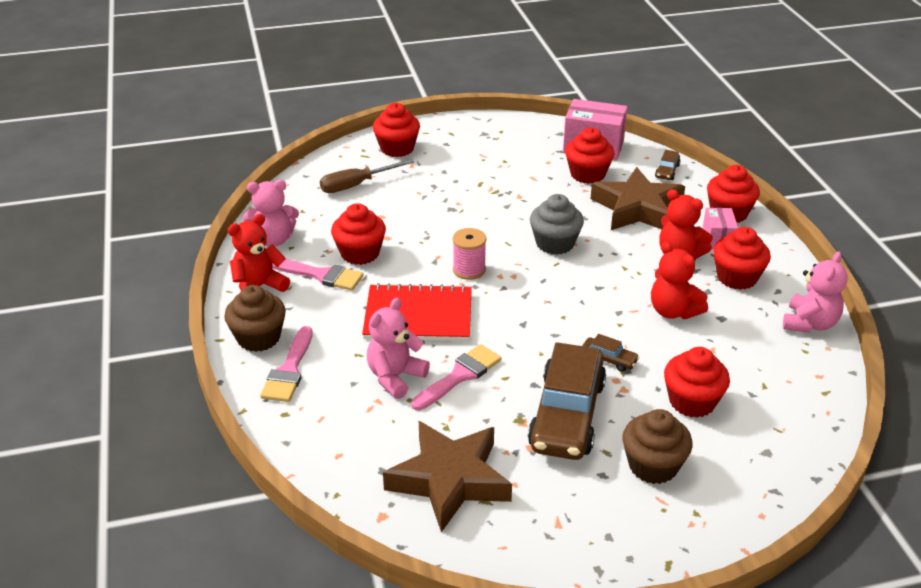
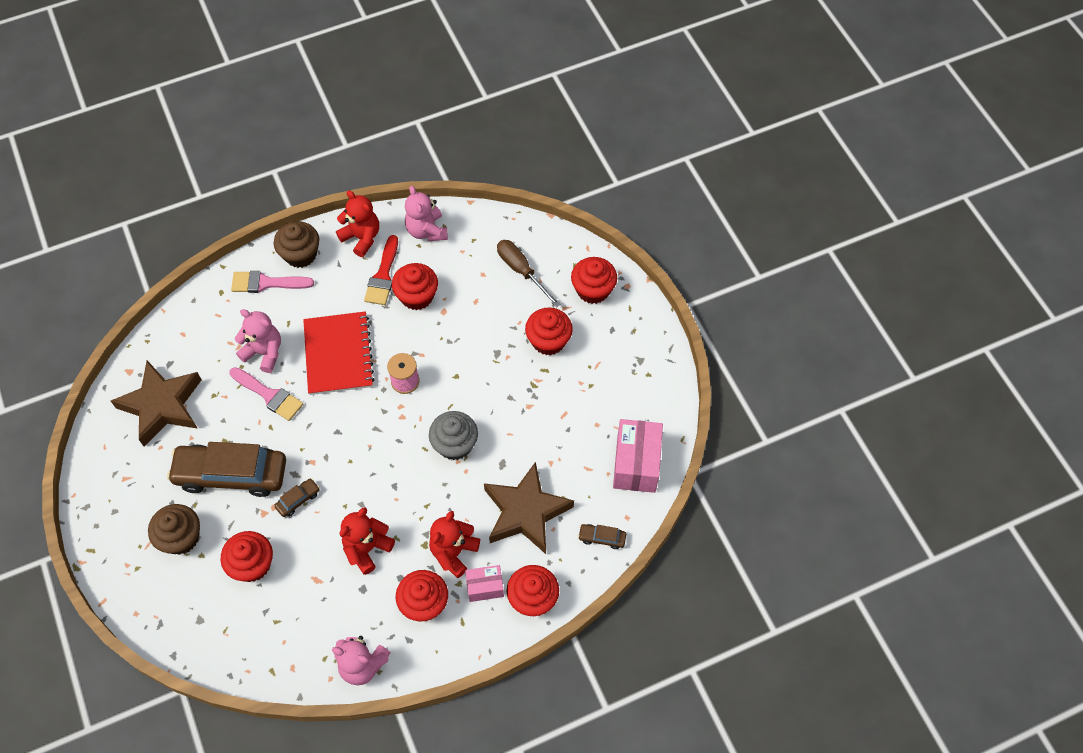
camera: 80 degrees right, 25 degrees up
(321, 275) = (383, 276): pink brush -> red brush
(587, 174) = (580, 462): red cupcake -> red cupcake (548, 341)
(608, 359) = (298, 500): brown car -> brown car turned 150 degrees counterclockwise

